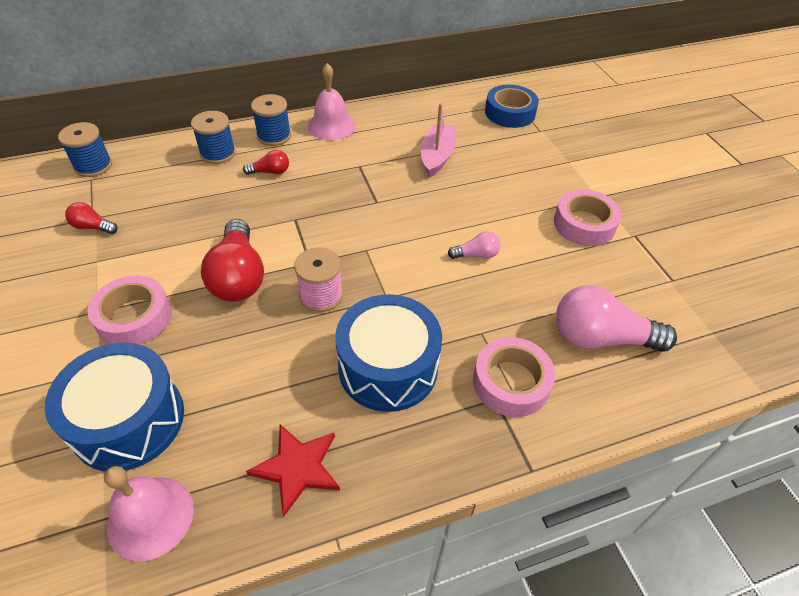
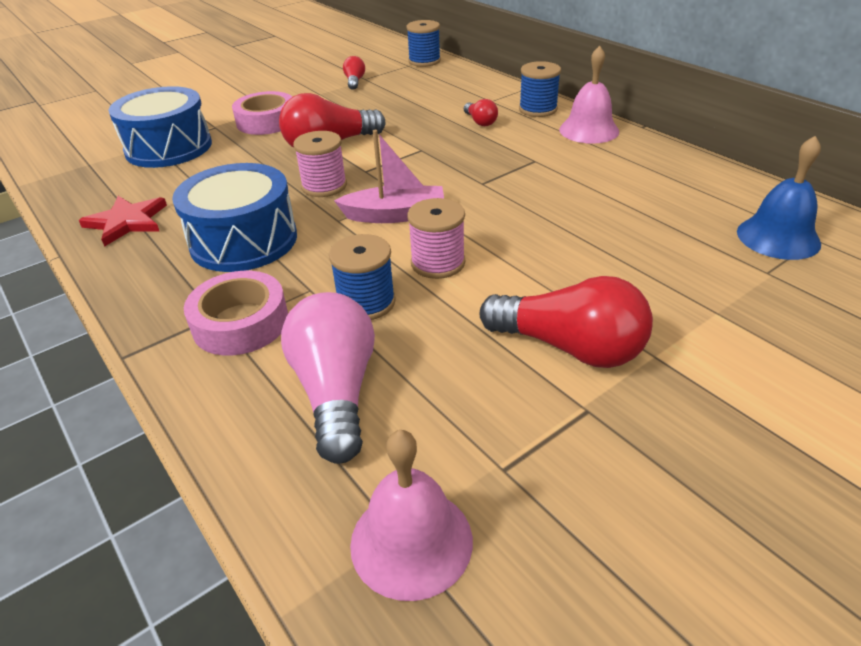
camera: 75 degrees right, 10 degrees down
(150, 517) = (87, 178): pink bell -> pink bell (411, 541)
(218, 153) = (485, 95): blue spool -> blue spool (366, 302)
(437, 156) = (603, 201): pink boat -> pink boat (395, 215)
(476, 255) = (438, 263): pink light bulb -> pink spool
(510, 113) = (778, 237): blue tape -> blue bell
(584, 224) = (569, 347): pink tape -> red light bulb

